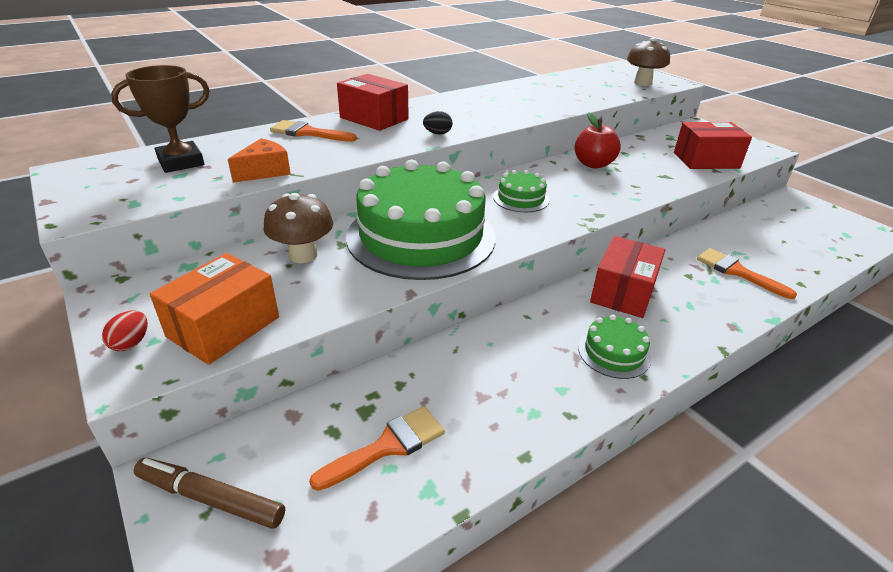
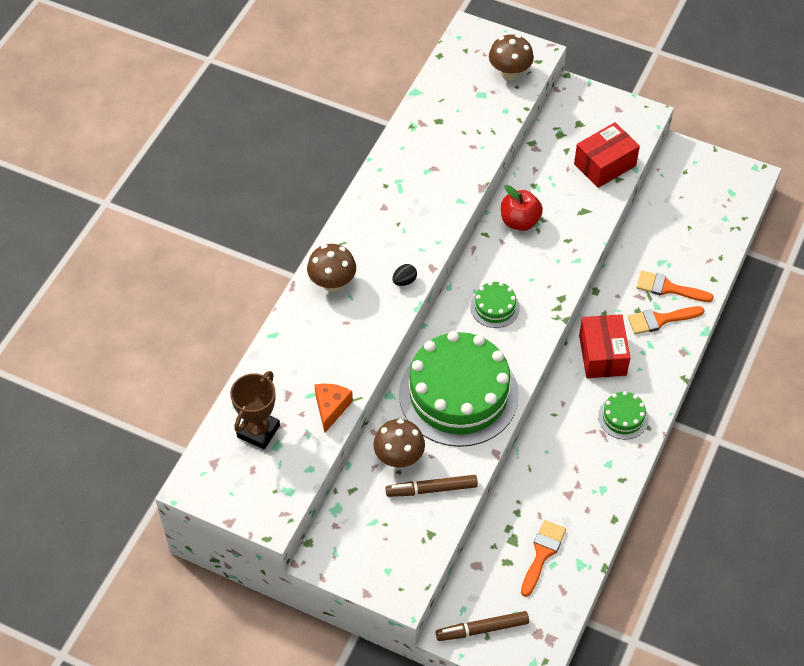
camera: 30 degrees left, 20 degrees up
(131, 343) = (378, 579): red egg -> none
(224, 327) = (415, 540): orange box -> none
(302, 292) = (431, 489): none -> brown marker
(308, 133) = (304, 337): orange brush -> orange brush (660, 320)
(374, 118) = (332, 283): red box -> brown mushroom

